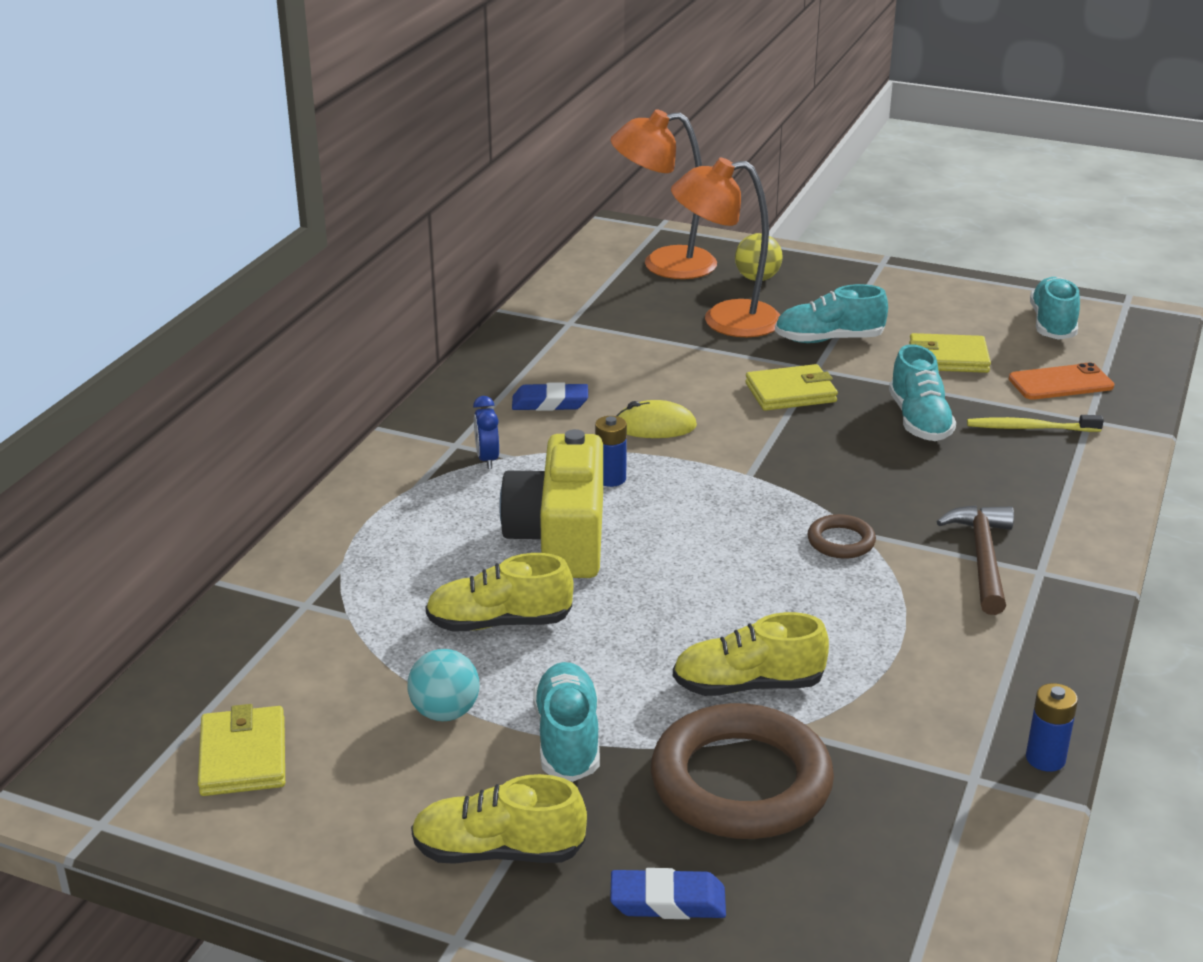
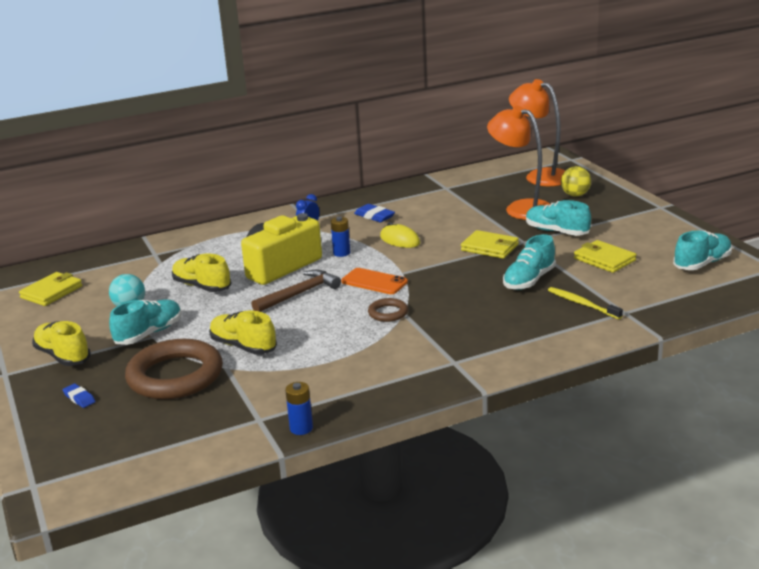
camera: 45 degrees right, 5 degrees down
(667, 901) = (79, 398): blue eraser -> blue eraser, size x0.66
(983, 558) = (438, 345): brown hammer -> brown hammer (299, 294)
(1060, 383) = (645, 291): orange phone -> orange phone (374, 282)

